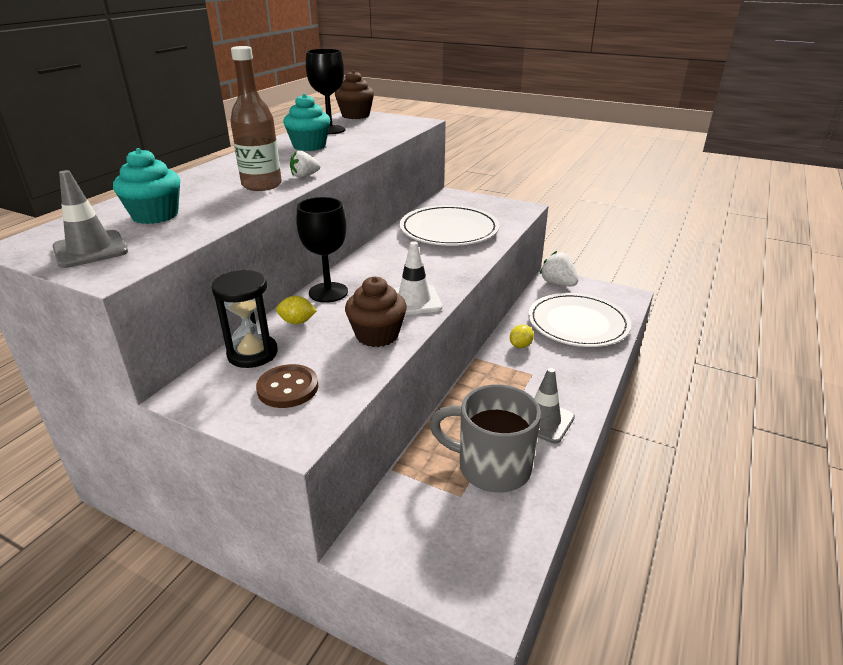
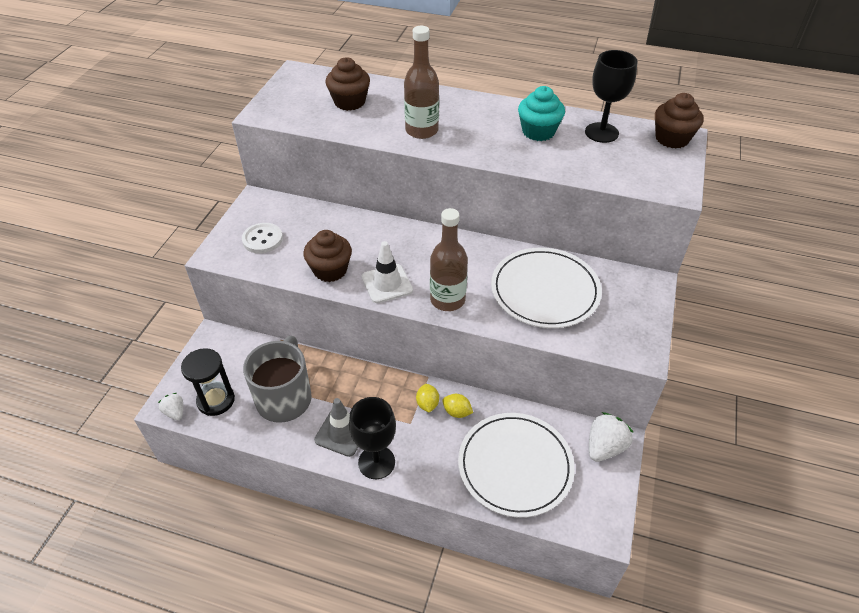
camera: 80 degrees right, 15 degrees up
(90, 250) = (292, 97): grey traffic cone -> none
(155, 215) = (349, 102): turquoise cupcake -> brown cupcake
(252, 354) = (300, 214): black hourglass -> black hourglass (216, 400)
(288, 388) = (262, 239): brown button -> white button
(297, 322) = (343, 224): yellow lemon -> yellow lemon (427, 404)
(304, 176) = (450, 147): white strawberry -> white strawberry (175, 412)
(328, 292) = (391, 231): black goblet -> black goblet (376, 462)
(448, 271) = (447, 300): none -> brown bottle

